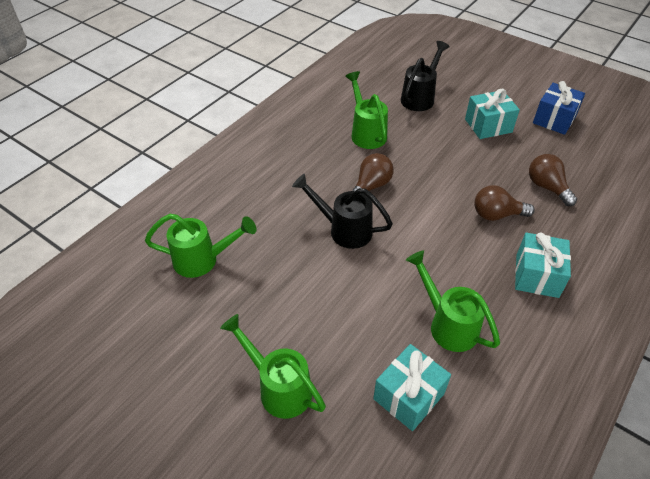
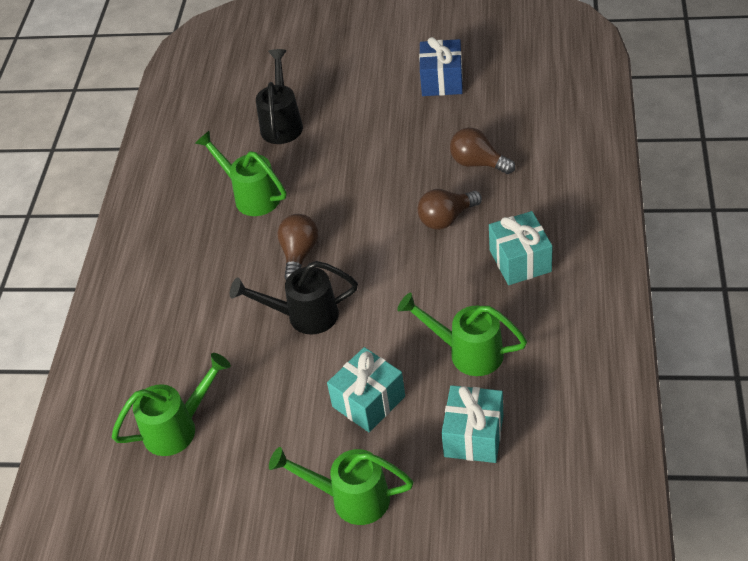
camera: 25 degrees left, 0 degrees up
(488, 125) = (378, 122): turquoise gift -> turquoise gift (368, 401)

